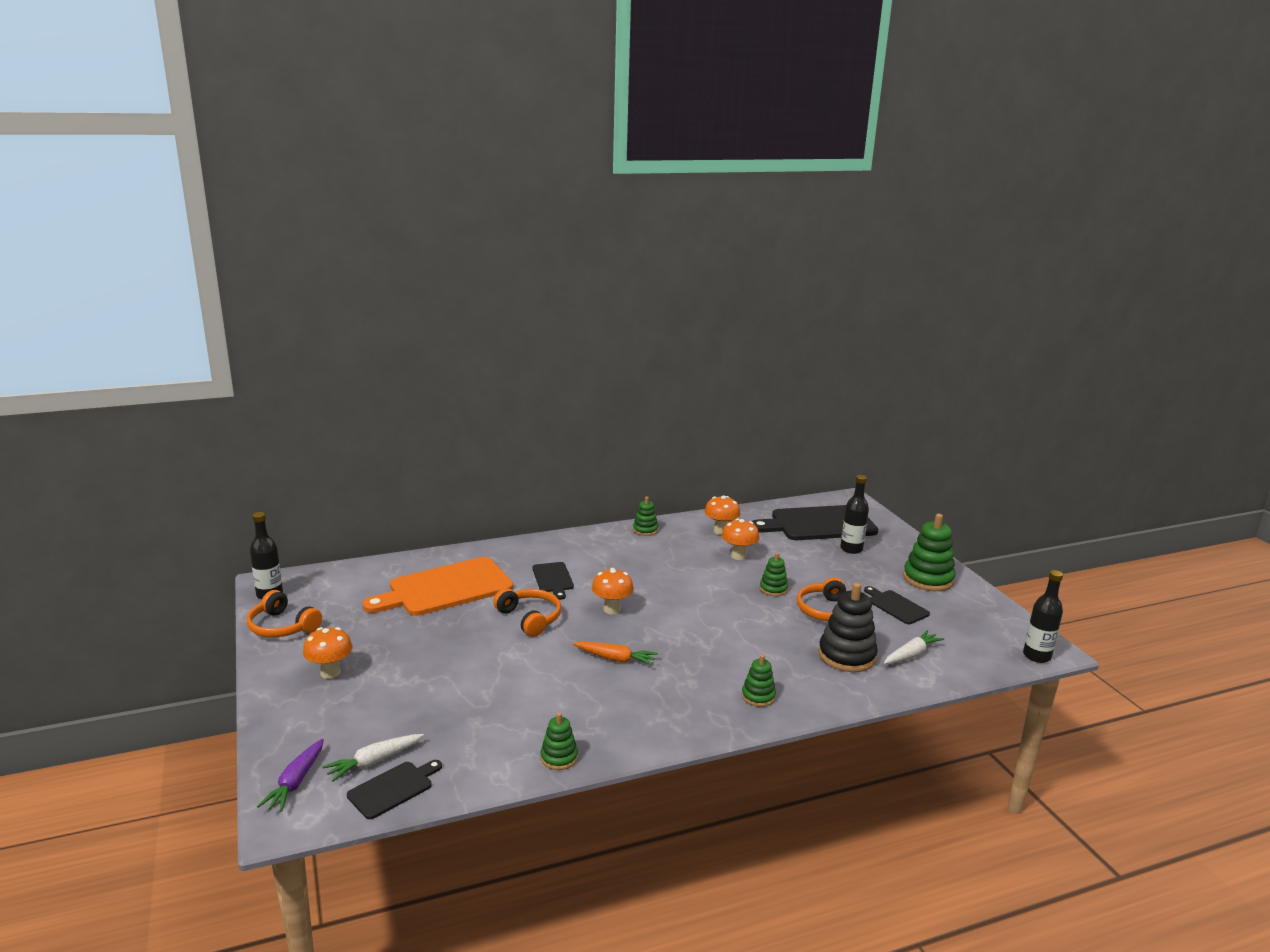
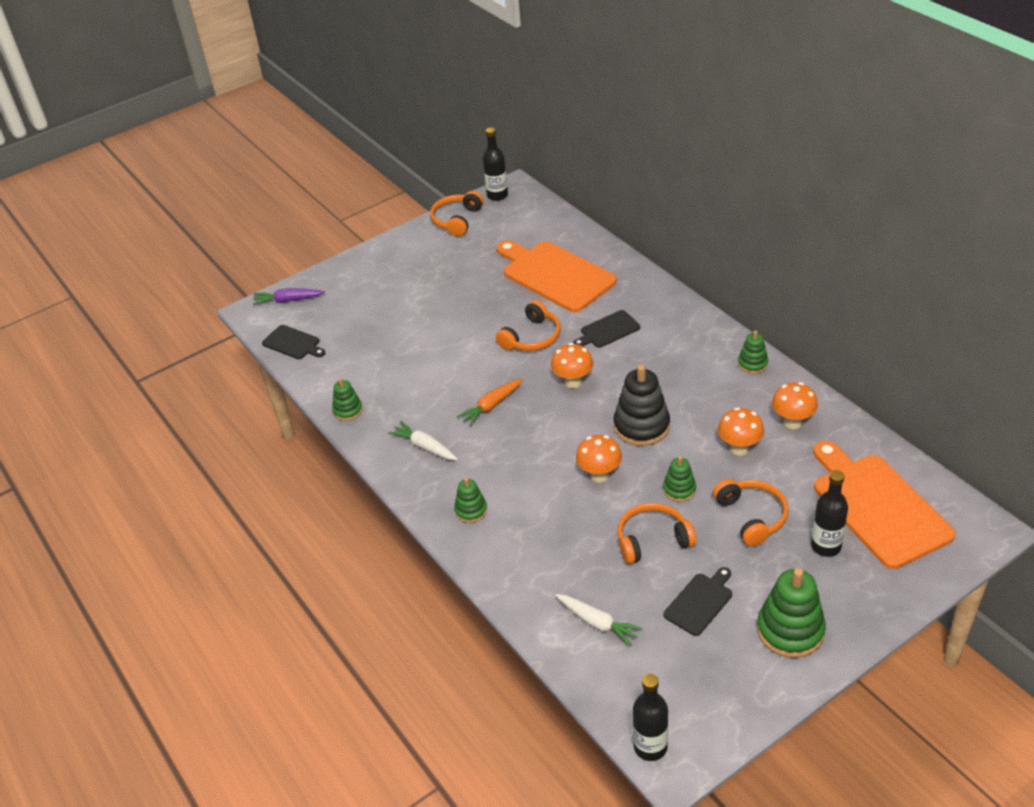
camera: 80 degrees right, 20 degrees up
(330, 673) = (409, 266): orange mushroom -> orange mushroom (599, 475)
(374, 762) = (317, 325): white carrot -> white carrot (425, 447)
(616, 659) = (491, 406): orange carrot -> orange carrot turned 45 degrees clockwise
(813, 567) = (752, 516): none -> orange headphones
(818, 524) = (877, 506): black cutting board -> orange cutting board
(847, 656) = (570, 567): black stacking toy -> black stacking toy (641, 426)

